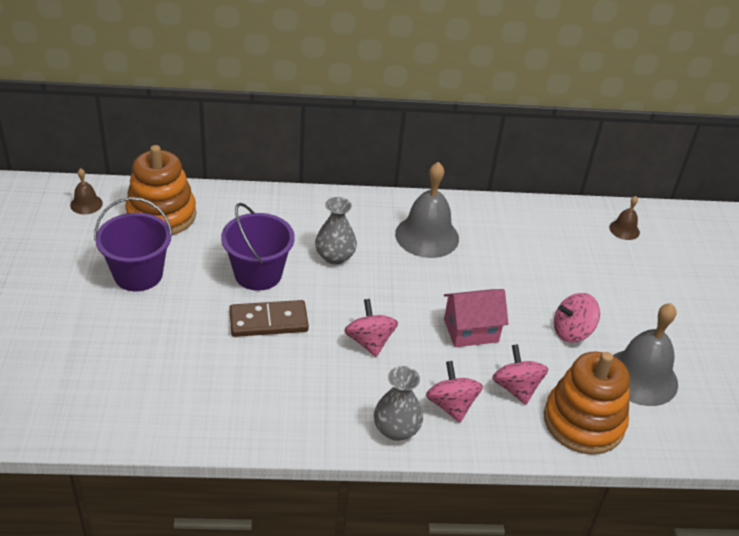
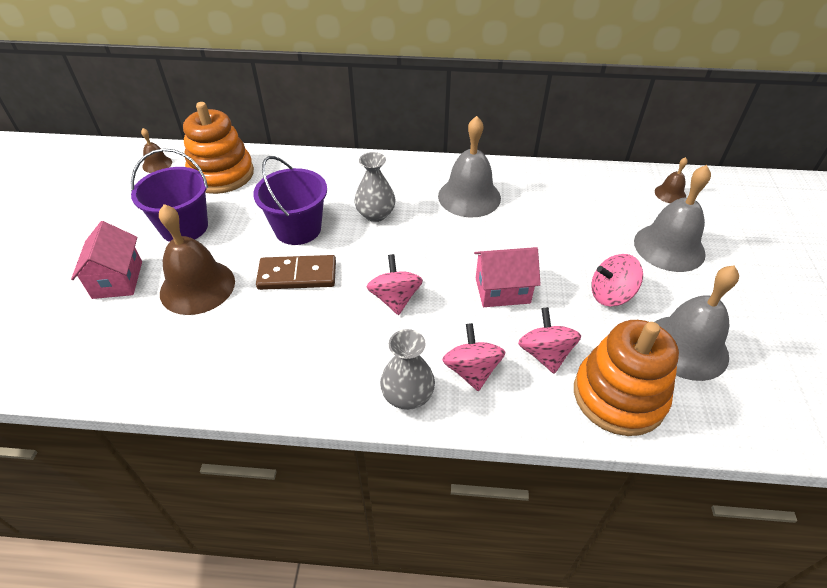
camera: 10 degrees right, 5 degrees up
(85, 331) = (117, 279): none -> pink house
(170, 336) = (197, 287): none -> brown bell
(624, 284) = (669, 247): none -> grey bell

